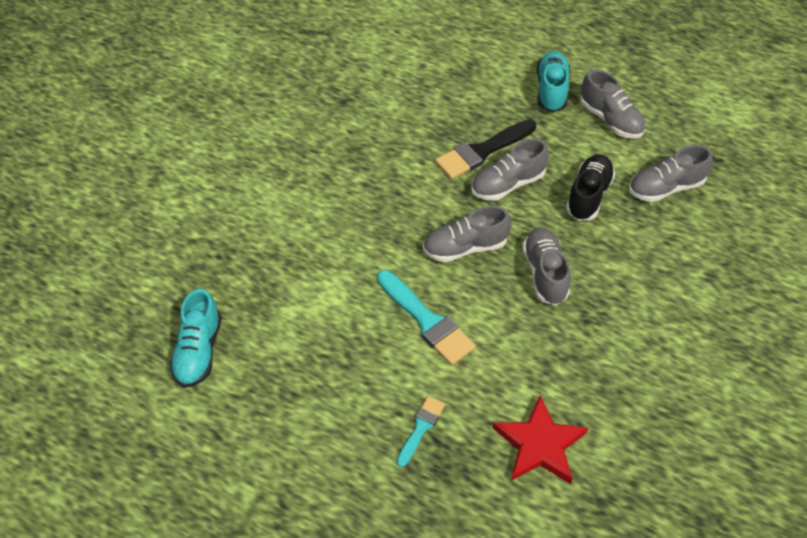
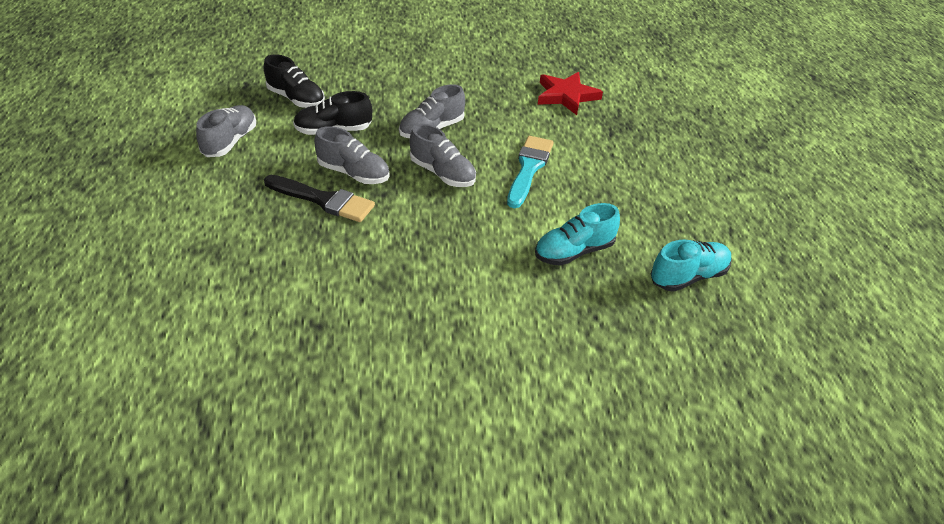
camera: 125 degrees left, 10 degrees down
(421, 428) = (610, 142): turquoise brush -> none
(551, 90) = (208, 184): turquoise shoe -> turquoise shoe (574, 251)
(665, 188) = (296, 99): grey shoe -> black shoe

